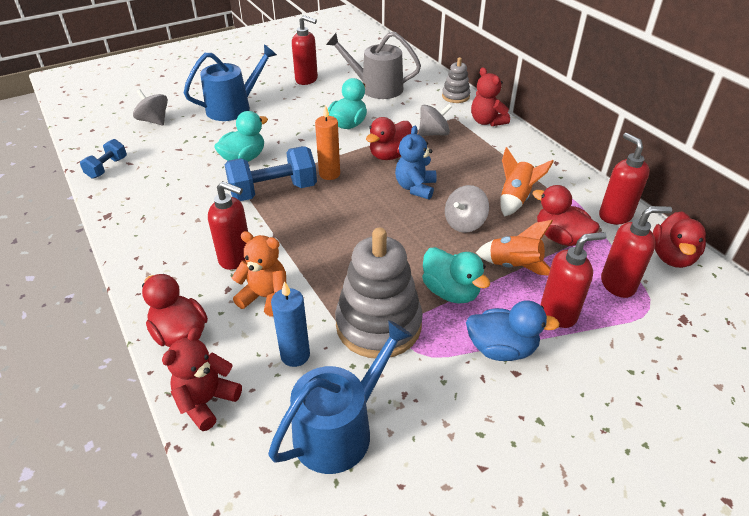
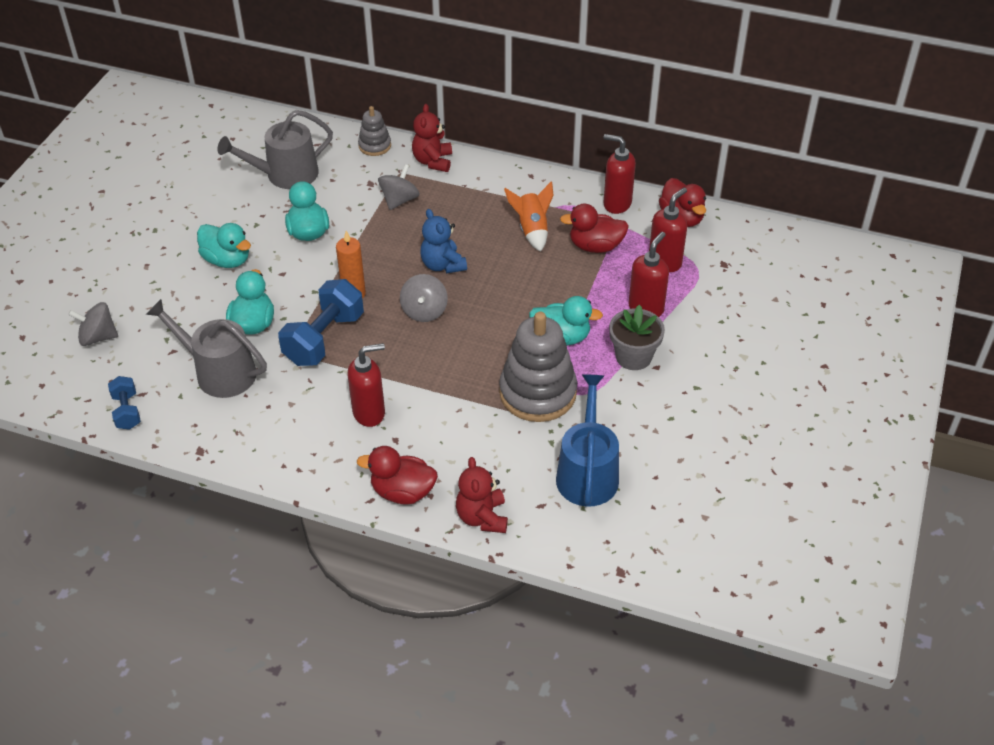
camera: 40 degrees left, 5 degrees up
(185, 175) = (219, 372): none -> grey watering can
(233, 107) = (164, 276): blue watering can -> none
(265, 297) = (433, 426): orange teddy bear -> none
(279, 116) = (227, 260): none -> turquoise duck
(295, 355) = (505, 450): blue candle -> none
(307, 80) = (199, 201): red soap dispenser -> none
(390, 155) = (385, 244): red duck -> none
(464, 223) = (515, 275): grey spinning top -> grey spinning top (424, 311)
(487, 121) = (433, 161): red teddy bear -> red teddy bear turned 75 degrees clockwise
(501, 349) = (633, 357): blue duck -> grey flower pot
(514, 266) = (585, 290): orange rocket -> none

